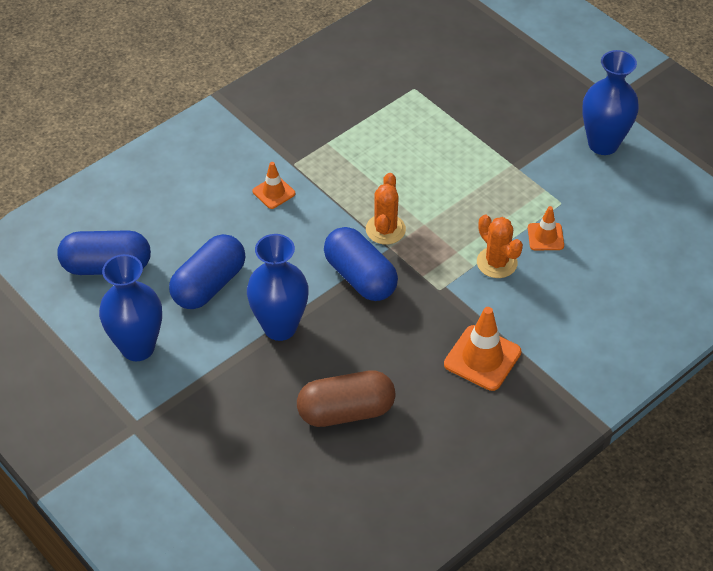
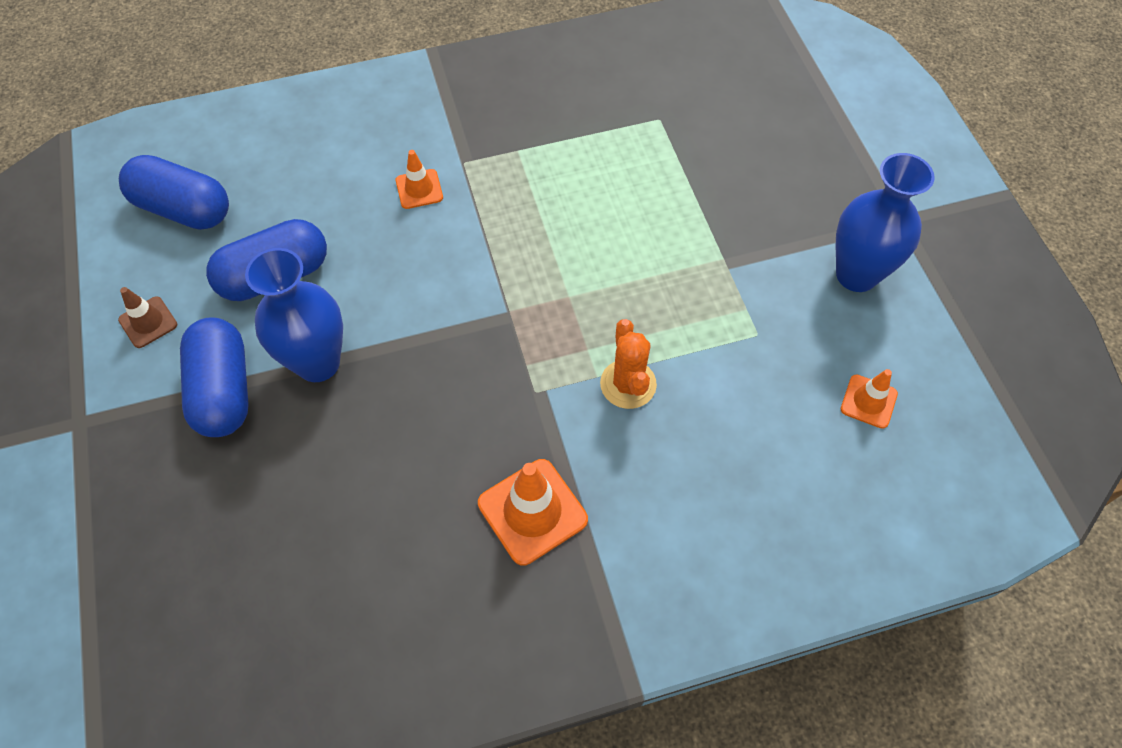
camera: 25 degrees right, 10 degrees up
(138, 347) = (148, 322): blue vase -> brown traffic cone
(346, 411) = (322, 511): brown capsule -> none
(360, 277) = (450, 336): blue capsule -> blue capsule (224, 390)
(385, 229) = (518, 285): orange cactus -> none
(545, 237) = (710, 373): orange traffic cone -> orange traffic cone (868, 401)

